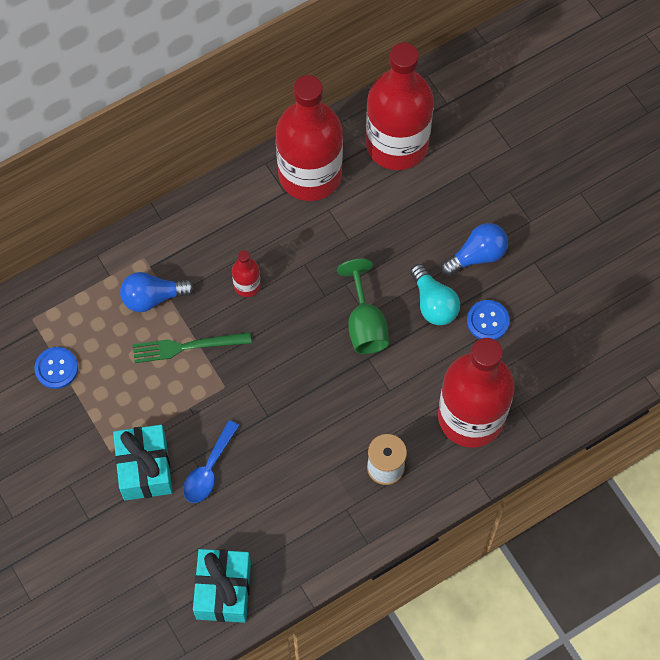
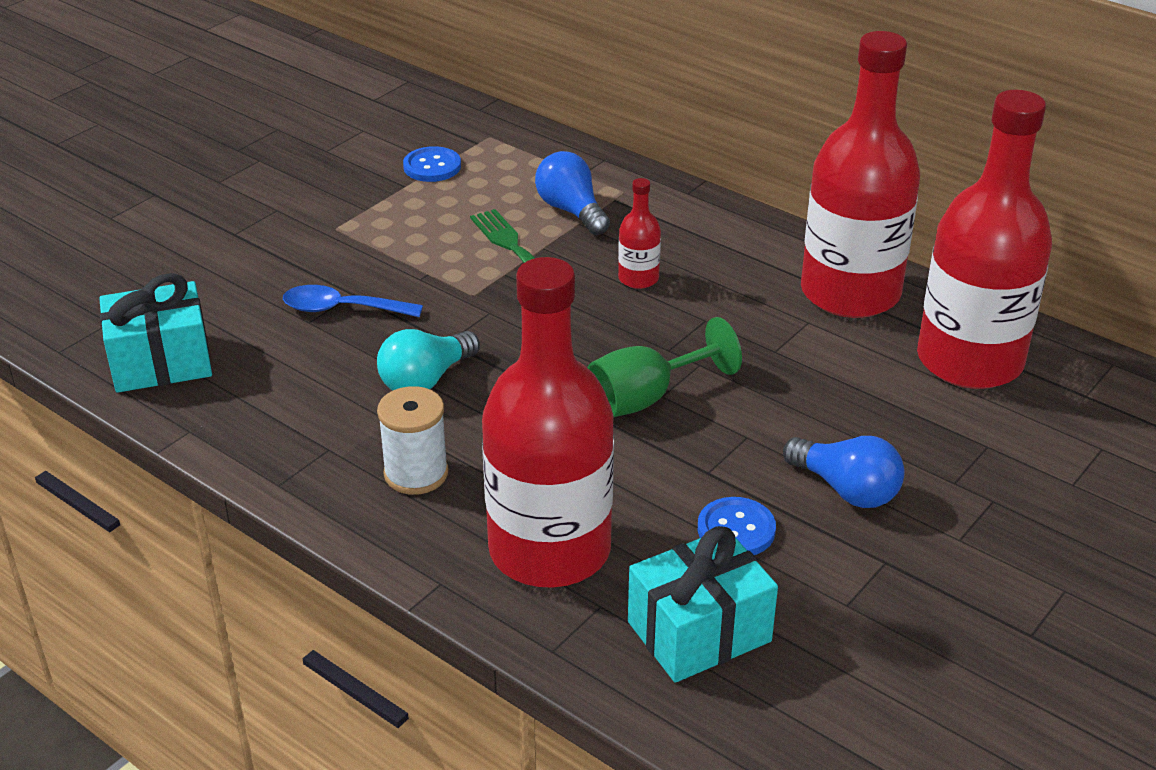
camera: 70 degrees right, 30 degrees down
(145, 468) = (322, 258): turquoise gift -> turquoise gift (699, 631)
(433, 303) = (727, 460): turquoise light bulb -> turquoise light bulb (426, 380)

